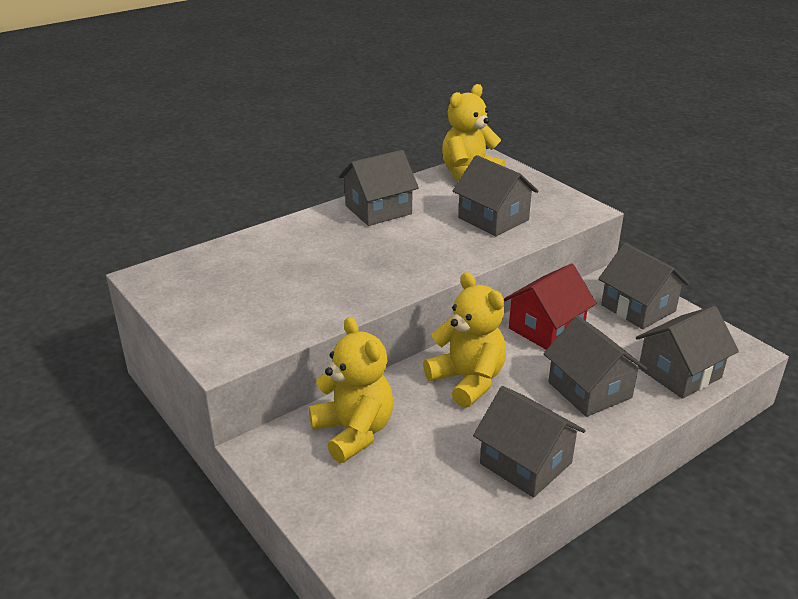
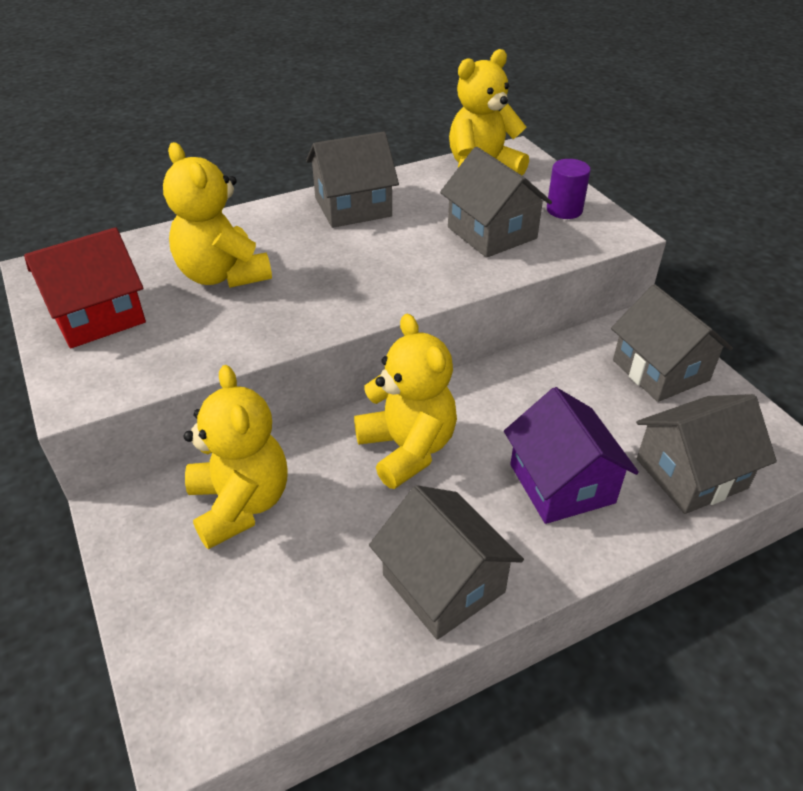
camera: 10 degrees right, 10 degrees up
(297, 267) = (223, 275): none -> yellow teddy bear
(542, 198) = (564, 210): none -> purple cylinder
(546, 329) = (531, 386): red house -> red house (98, 316)
(589, 390) = (562, 483): grey house -> purple house

